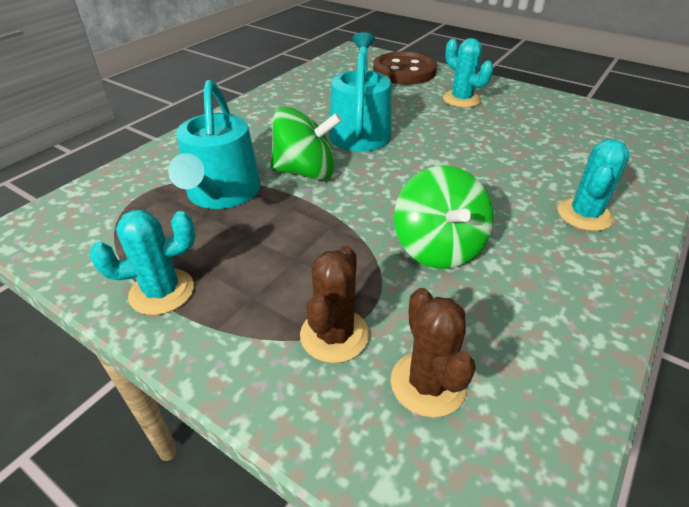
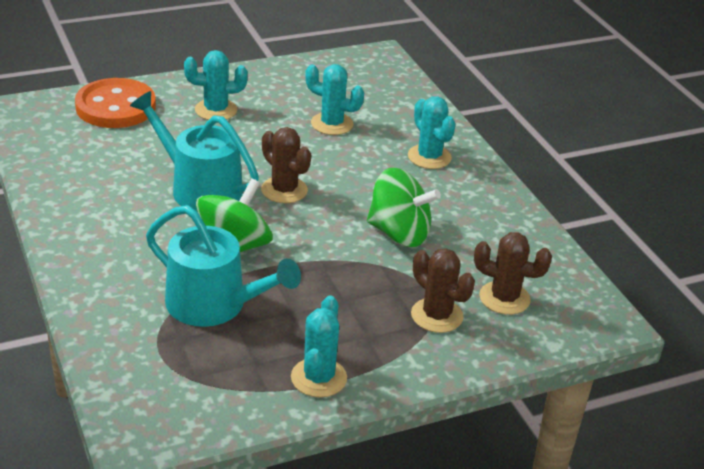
camera: 60 degrees left, 5 degrees down
(404, 71) = (115, 107): brown button -> orange button
(410, 163) = (284, 190): none -> brown cactus
(534, 147) = (332, 124): none -> turquoise cactus

